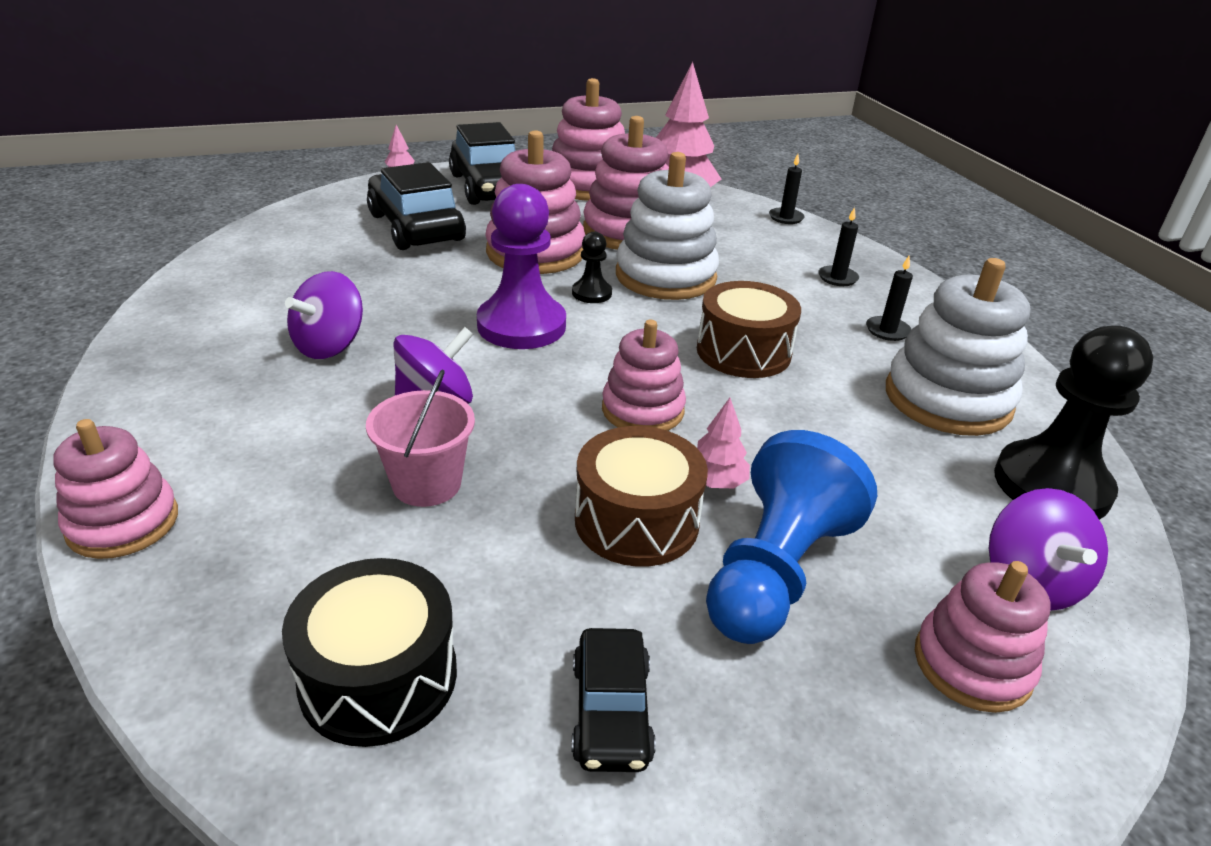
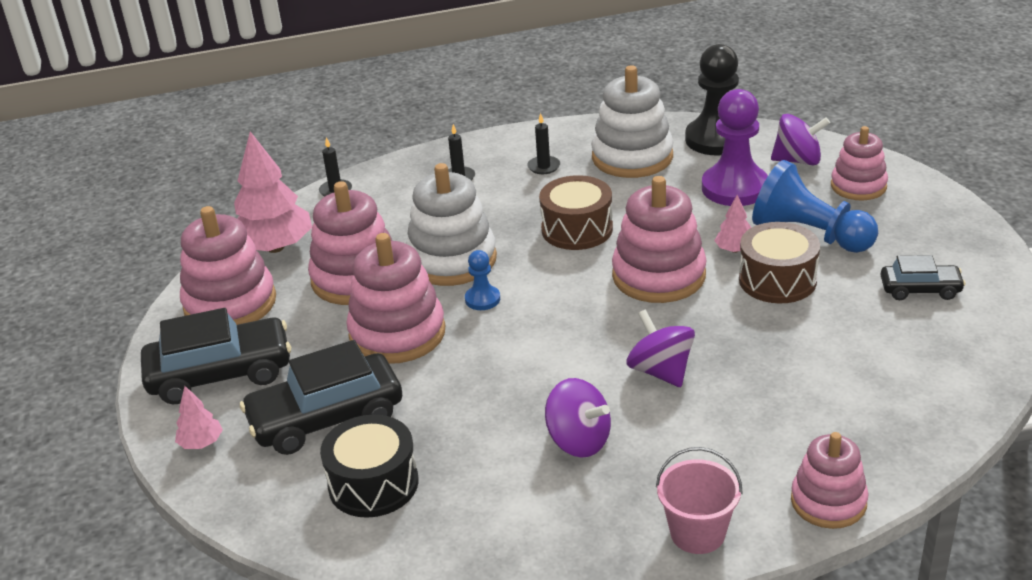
camera: 80 degrees left, 0 degrees up
(378, 677) = (923, 366): black drum -> black drum (373, 484)
(426, 484) = (758, 366): pink bucket -> pink bucket (697, 533)
(521, 326) = (540, 335): purple pawn -> purple pawn (735, 188)
(591, 293) = (482, 299): black pawn -> blue pawn
(642, 410) = (659, 276): pink stacking toy -> pink stacking toy, size x1.57

